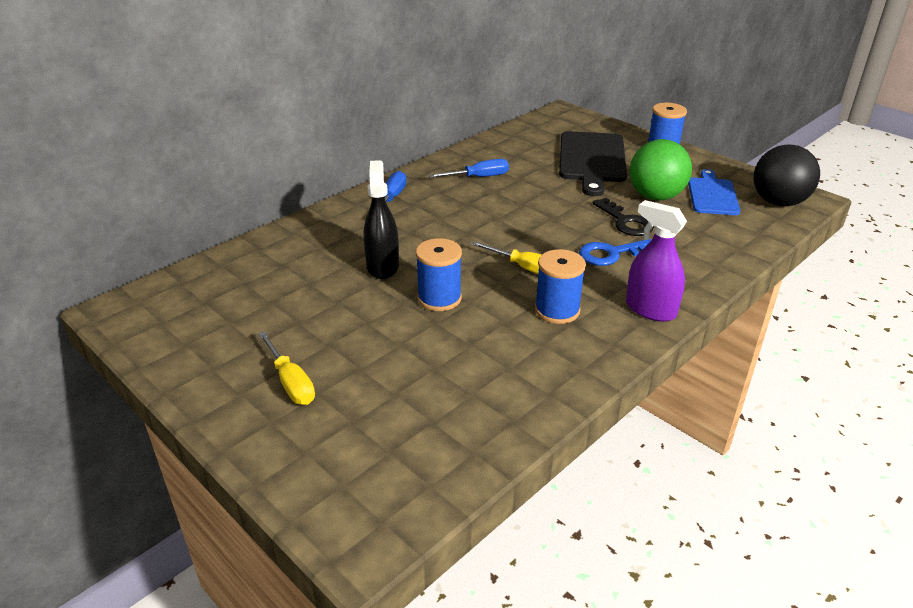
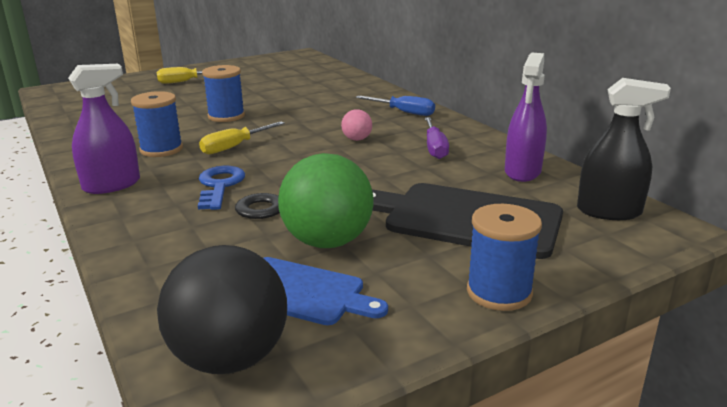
camera: 105 degrees right, 10 degrees down
(382, 266) = (288, 104): black spray bottle -> black spray bottle (609, 211)
(475, 211) = (357, 139): none -> pink ball
(478, 177) = (434, 148): blue screwdriver -> purple screwdriver
(507, 146) = (522, 172): none -> purple spray bottle

